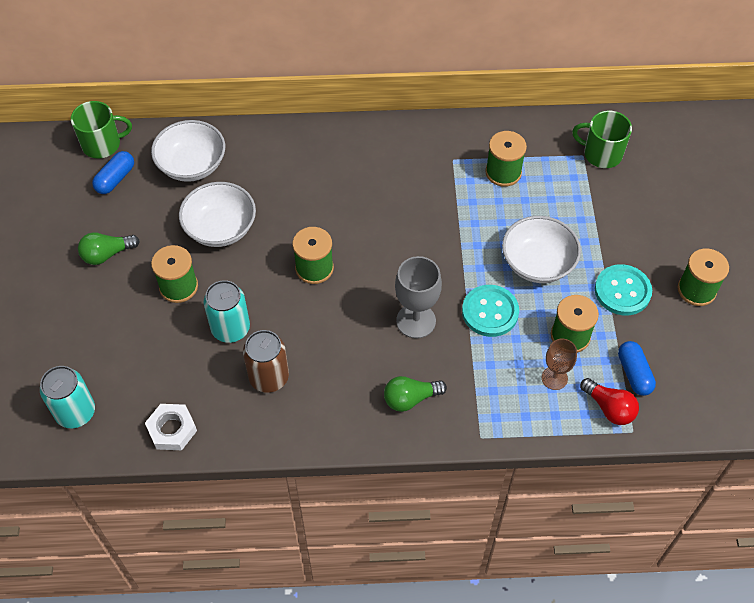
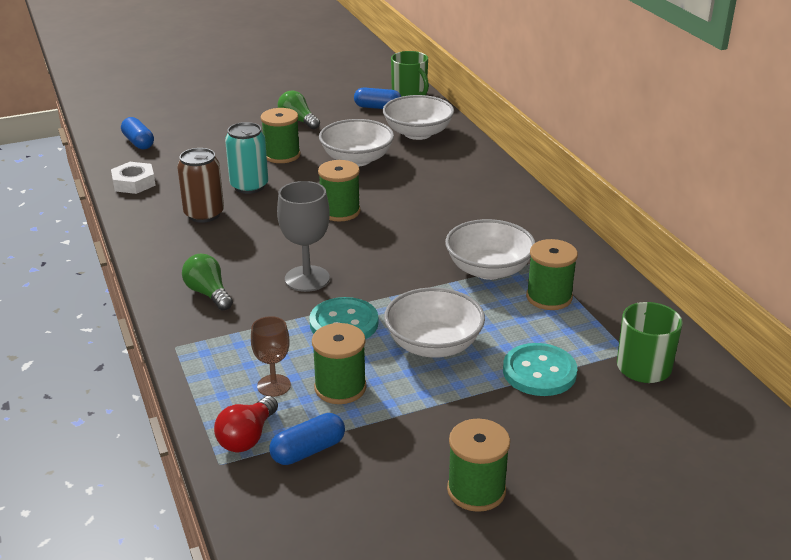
camera: 70 degrees right, 25 degrees down
(75, 412) = (138, 142): turquoise can -> blue capsule
(451, 195) = (488, 269): none -> white bowl
(622, 291) = (432, 420): turquoise button -> turquoise button (539, 372)

